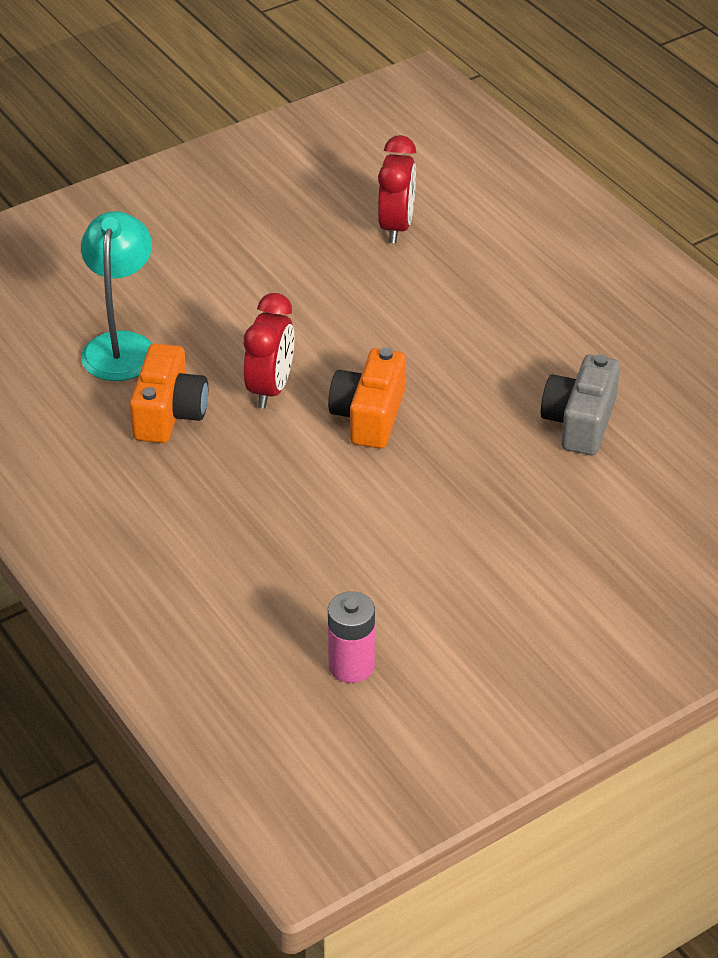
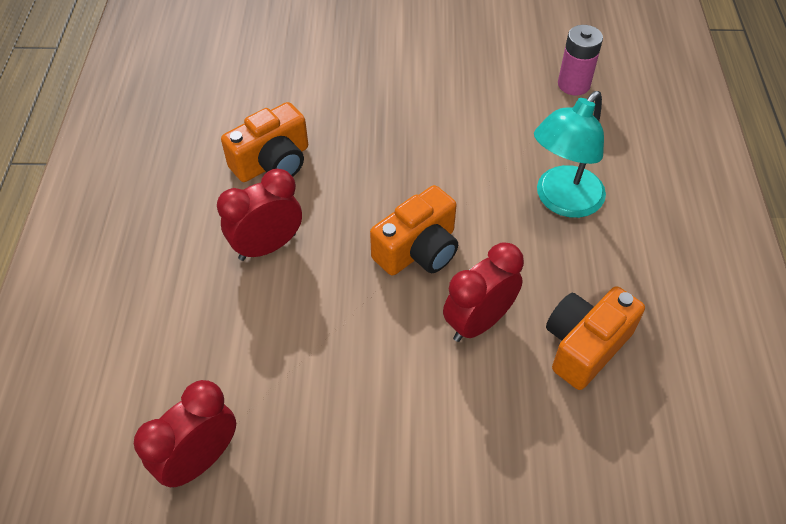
camera: 145 degrees left, 10 degrees up
(121, 345) = (588, 460): turquoise lamp -> turquoise lamp (562, 201)
(501, 358) = (267, 246): none -> red clock
(580, 422) = (273, 162): grey camera -> orange camera

